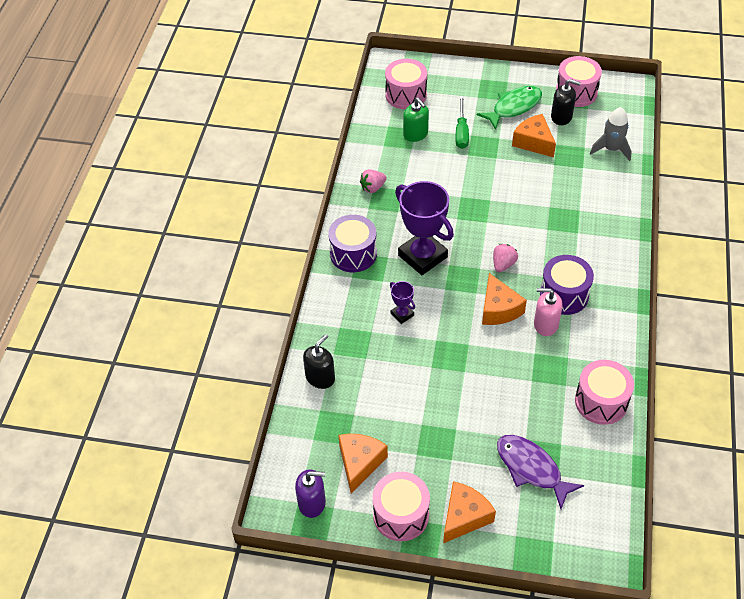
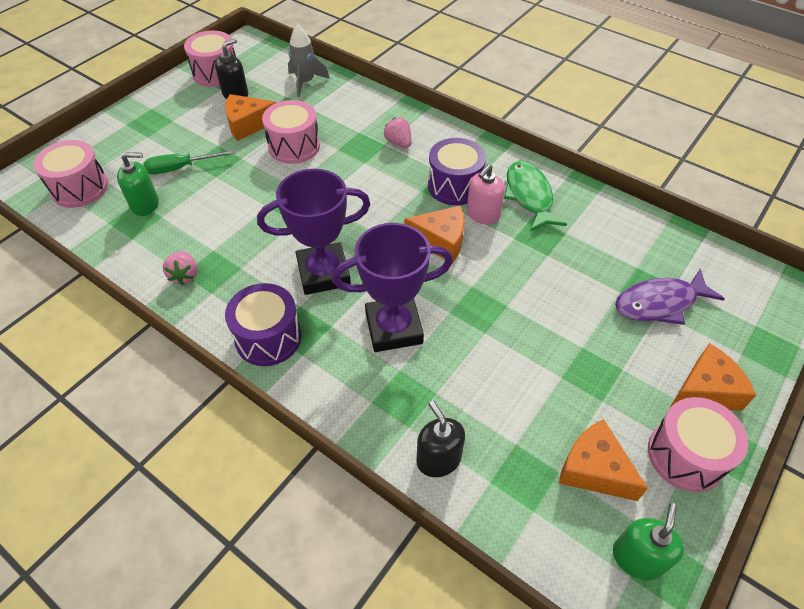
camera: 65 degrees left, 0 degrees up
(312, 503) = (637, 558): purple soap dispenser -> green soap dispenser
(402, 314) = (393, 328): purple trophy -> purple trophy, size x2.18
(461, 132) = (181, 168): green screwdriver -> green screwdriver turned 135 degrees clockwise
(464, 517) = (705, 390): orange cheese -> orange cheese turned 90 degrees clockwise
(503, 264) = (385, 212): pink strawberry -> pink strawberry (398, 143)
(514, 107) = (189, 118): green fish -> green fish (529, 196)
(601, 401) = (598, 216): pink drum -> pink drum (294, 146)

